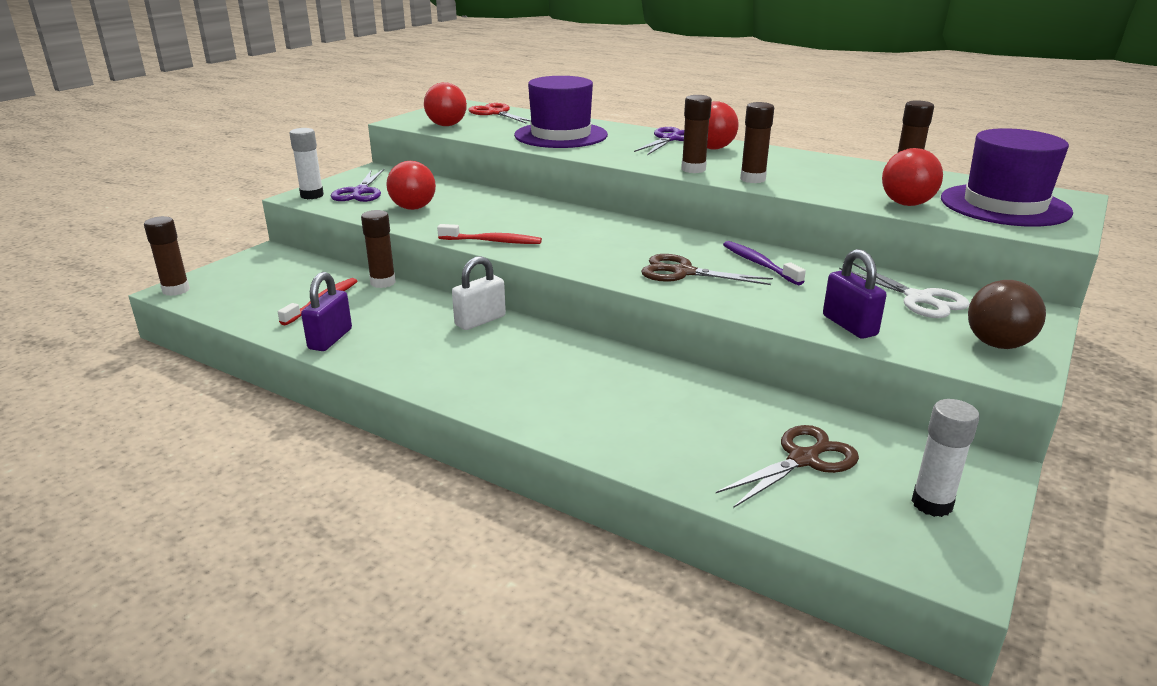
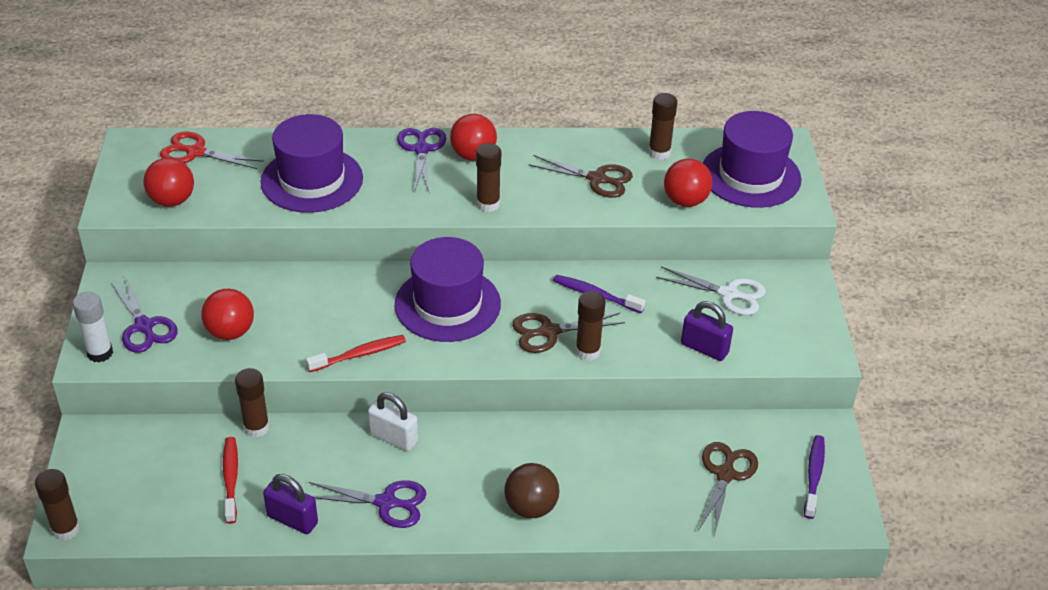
camera: 35 degrees left, 15 degrees up
(330, 339) = (292, 519): purple padlock -> purple padlock turned 45 degrees counterclockwise
(419, 356) = (386, 503): none -> purple scissors
(480, 320) = (393, 438): white padlock -> white padlock turned 75 degrees counterclockwise
(606, 236) = (447, 304): none -> purple hat
(752, 179) = (548, 203): brown glue stick -> brown glue stick (587, 351)
(820, 177) = (597, 179): none -> brown scissors
(932, 504) = (814, 475): white glue stick -> purple toothbrush
(997, 344) = (801, 328): brown ball -> brown ball (531, 507)

